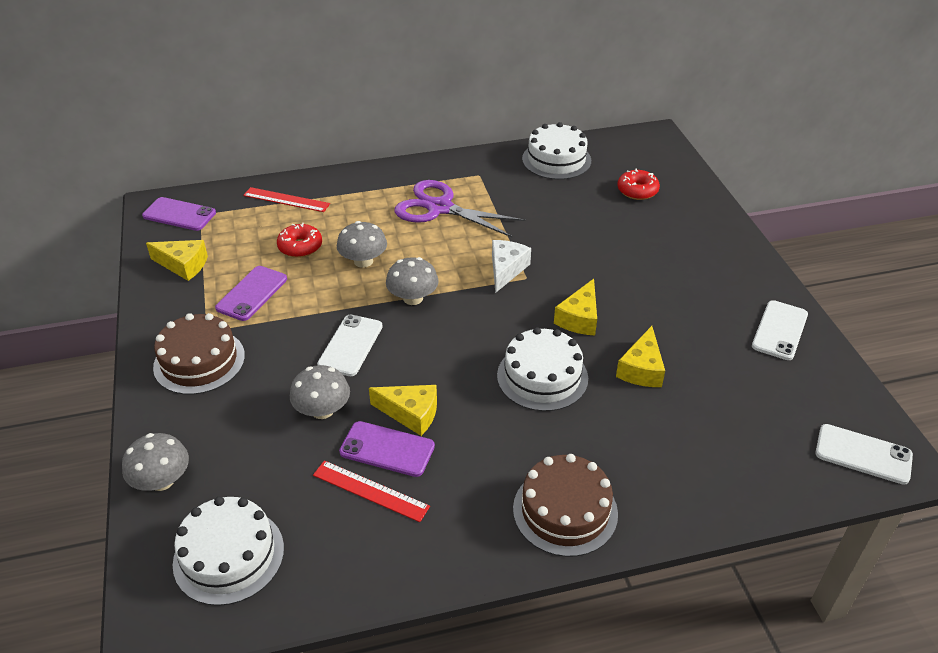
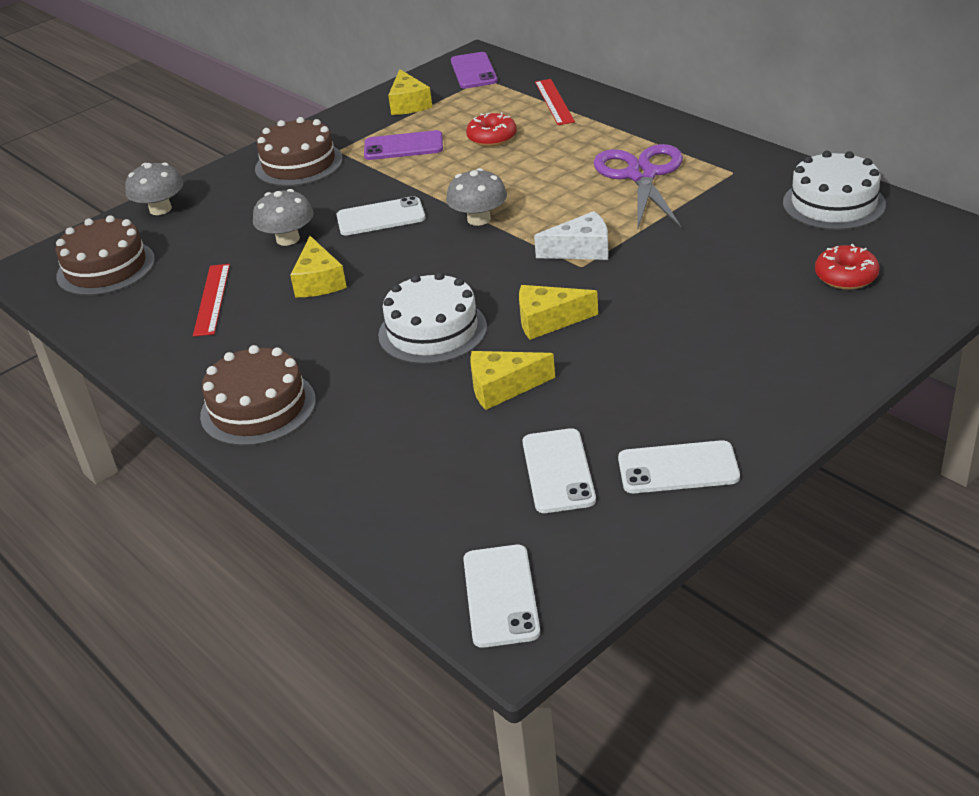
camera: 65 degrees right, 5 degrees down
(229, 555) = (106, 268): white cake -> brown cake
(363, 261) = (506, 174): grey mushroom -> none
(387, 449) = (266, 287): purple phone -> none
(751, 380) = (558, 471): none -> white phone

